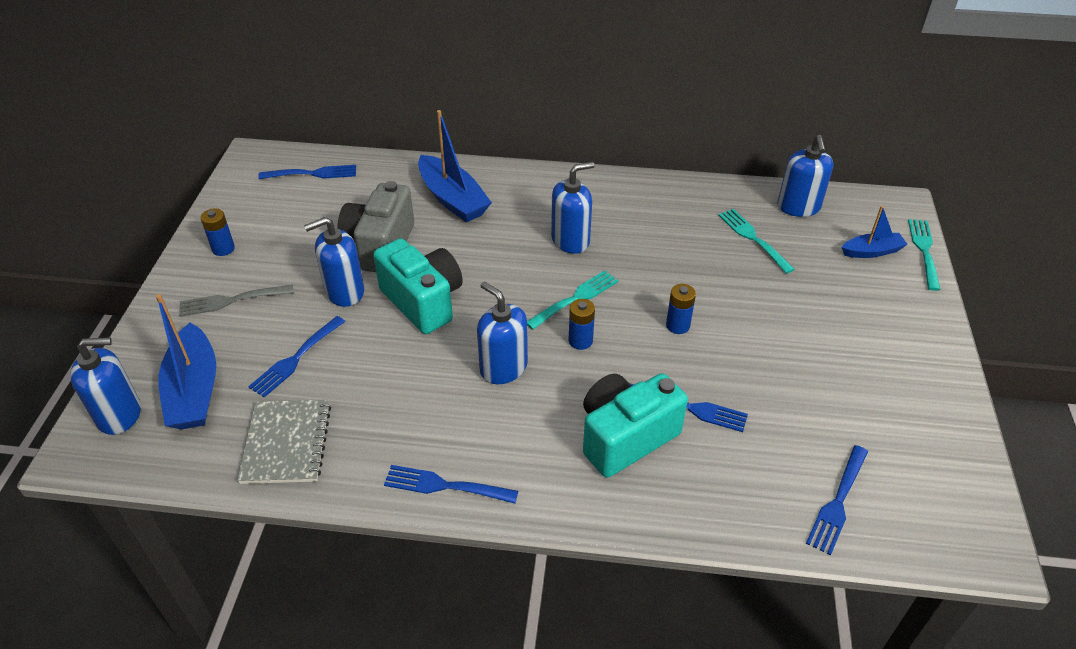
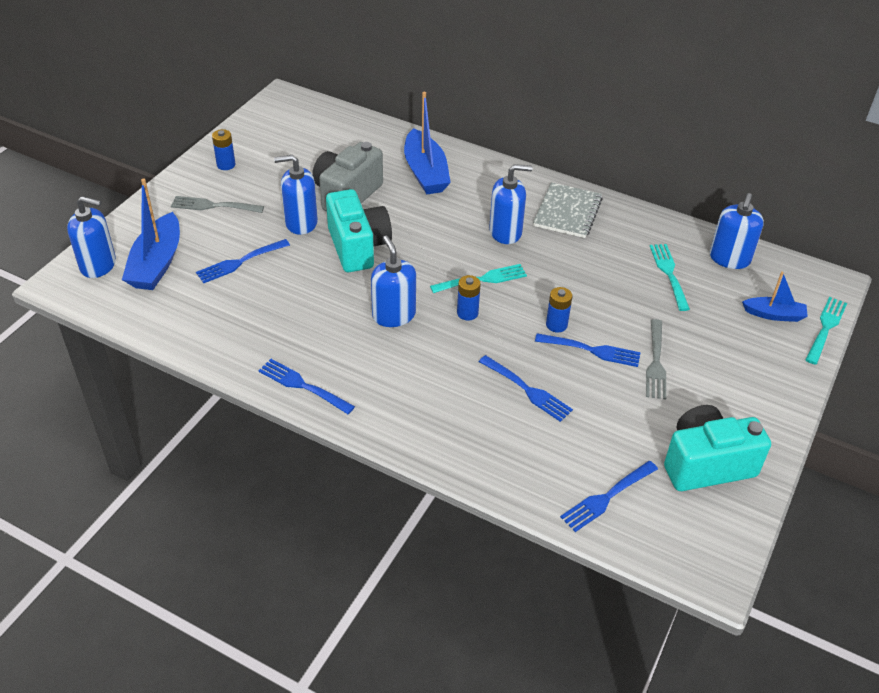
camera: 20 degrees right, 0 degrees up
(286, 443) = (203, 320): grey notebook -> grey notebook (567, 212)
(312, 174) = (323, 123): blue fork -> blue fork (592, 350)
(625, 437) = (461, 395): turquoise camera -> turquoise camera (706, 464)
(796, 335) = (655, 362): none -> grey fork

